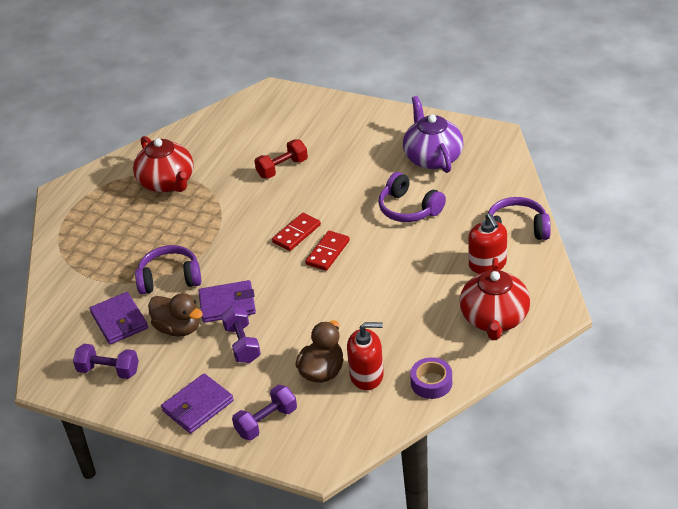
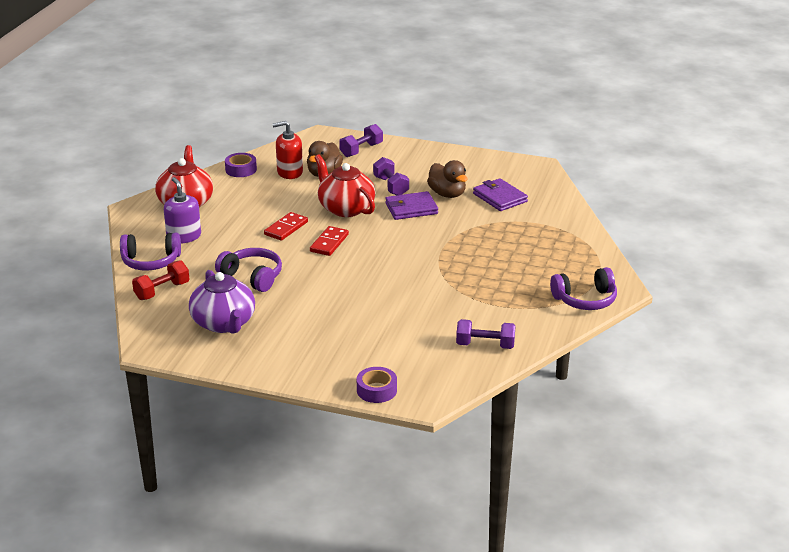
camera: 170 degrees right, 10 degrees down
(108, 370) = (492, 171): purple dumbbell -> purple dumbbell (485, 345)
(167, 182) = (509, 298): red teapot -> red teapot (345, 208)
(170, 278) = (469, 224): purple headphones -> purple headphones (585, 300)
(178, 328) = (447, 194): brown duck -> brown duck turned 150 degrees counterclockwise
(198, 406) = (414, 156): purple wallet -> none
(282, 168) = (388, 312): red dumbbell -> red dumbbell (162, 291)
(296, 234) = (361, 256): red domino -> red domino (286, 228)
(306, 99) = (376, 390): none -> purple tape
(487, 264) = (184, 237): red soap dispenser -> purple soap dispenser

